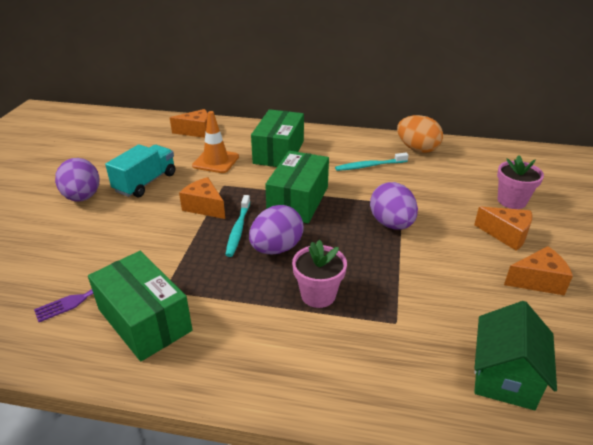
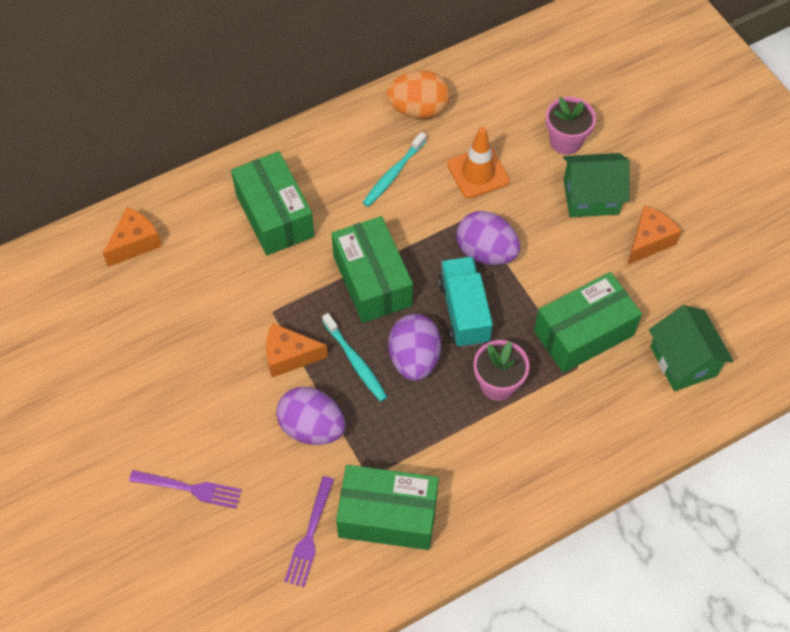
camera: 40 degrees left, 25 degrees up
(66, 231) = (190, 488): none -> purple fork
(82, 197) = (143, 437): purple egg -> purple egg (312, 427)
(145, 183) = (184, 368): turquoise truck -> turquoise truck (464, 311)
(216, 161) = (221, 280): orange traffic cone -> orange traffic cone (478, 172)
(423, 304) = (583, 333): none -> green box
(506, 235) = (591, 197): orange cheese -> green house

